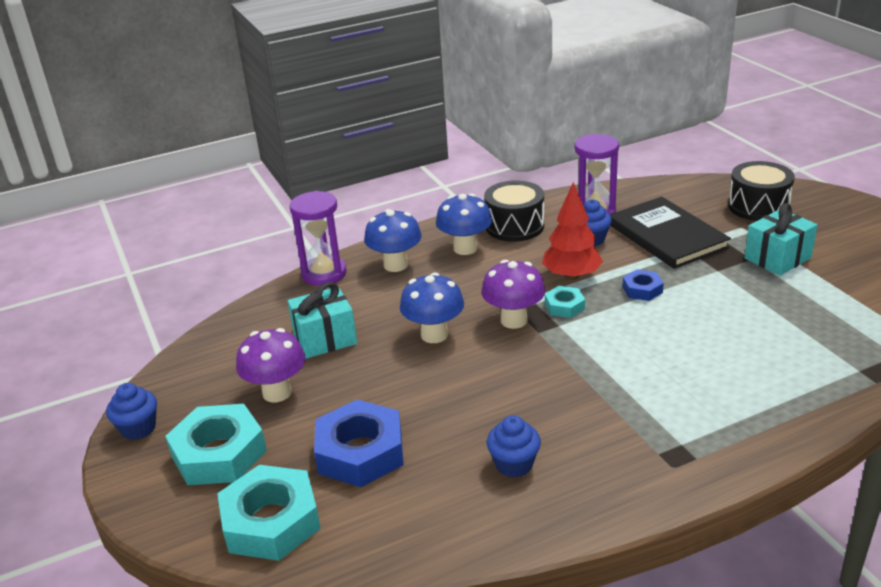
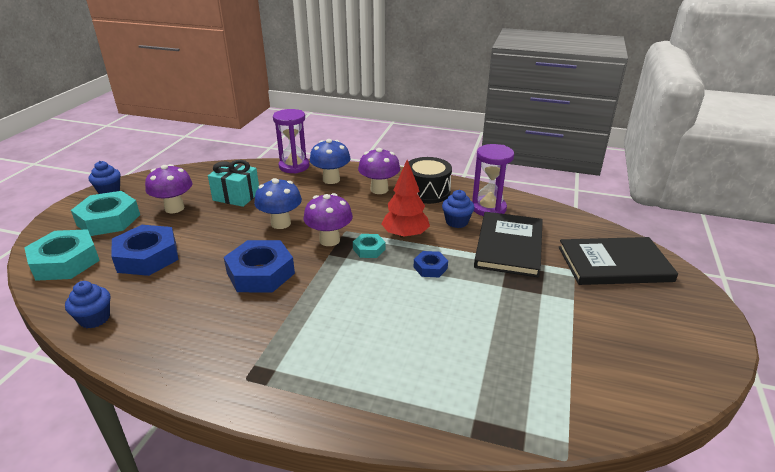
camera: 40 degrees right, 0 degrees up
(465, 248) = (379, 189): blue mushroom -> purple mushroom
(511, 387) = (260, 273): none -> blue nut
(514, 464) = (185, 312): blue cupcake -> blue cupcake (94, 318)
(758, 206) = (614, 264): black drum -> black book
(777, 258) = (562, 304): turquoise gift -> none

